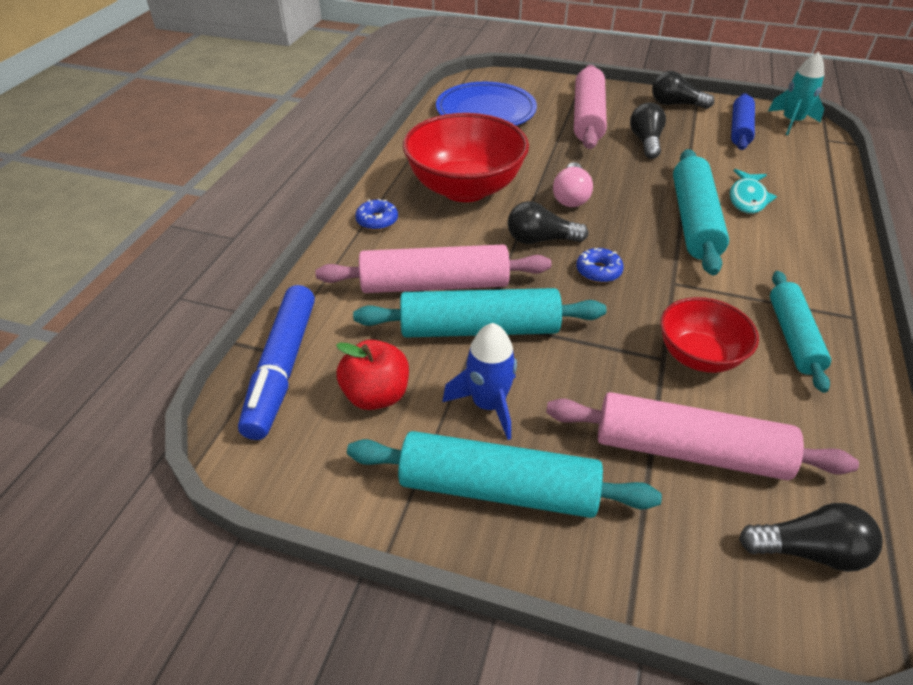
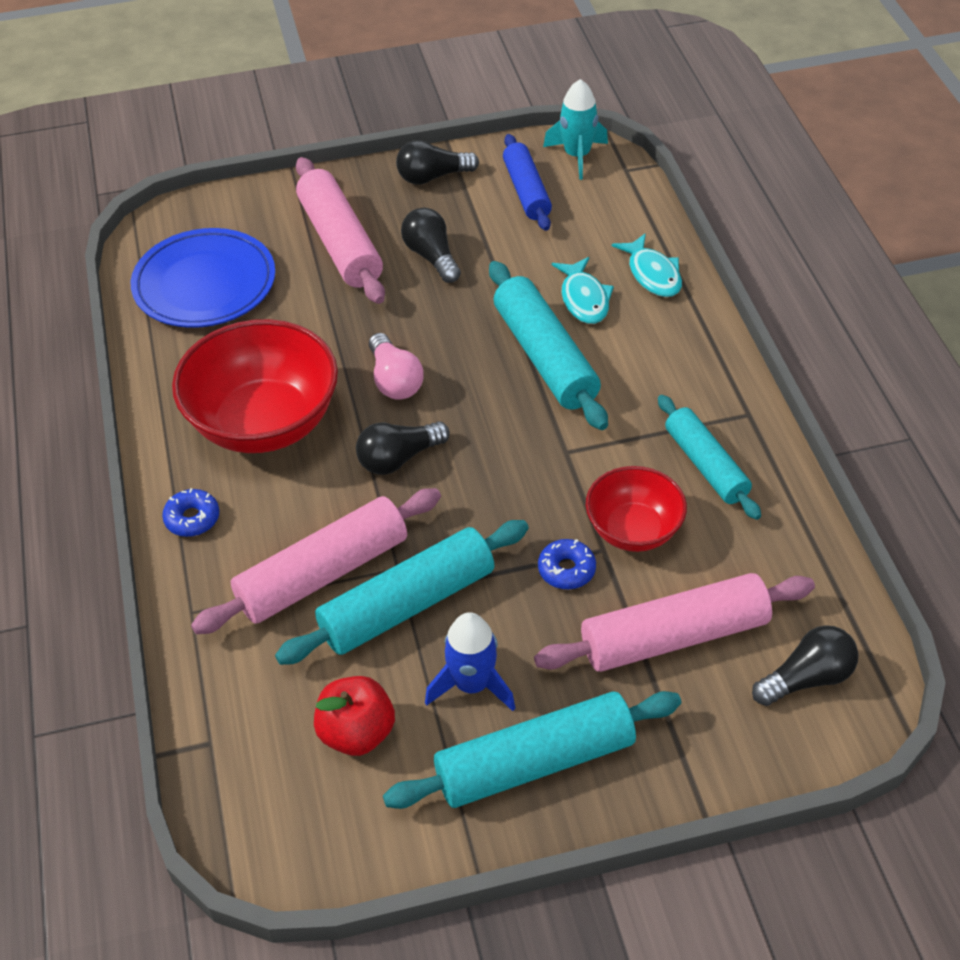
camera: 30 degrees left, 5 degrees up
(282, 368) = (235, 756): blue marker -> none
(598, 271) = (484, 472): blue donut -> blue donut (566, 570)
(814, 202) = (652, 274): none -> turquoise fish

